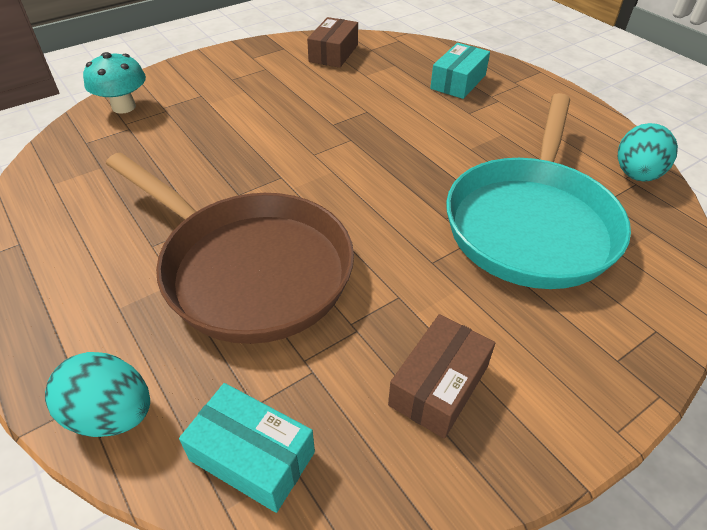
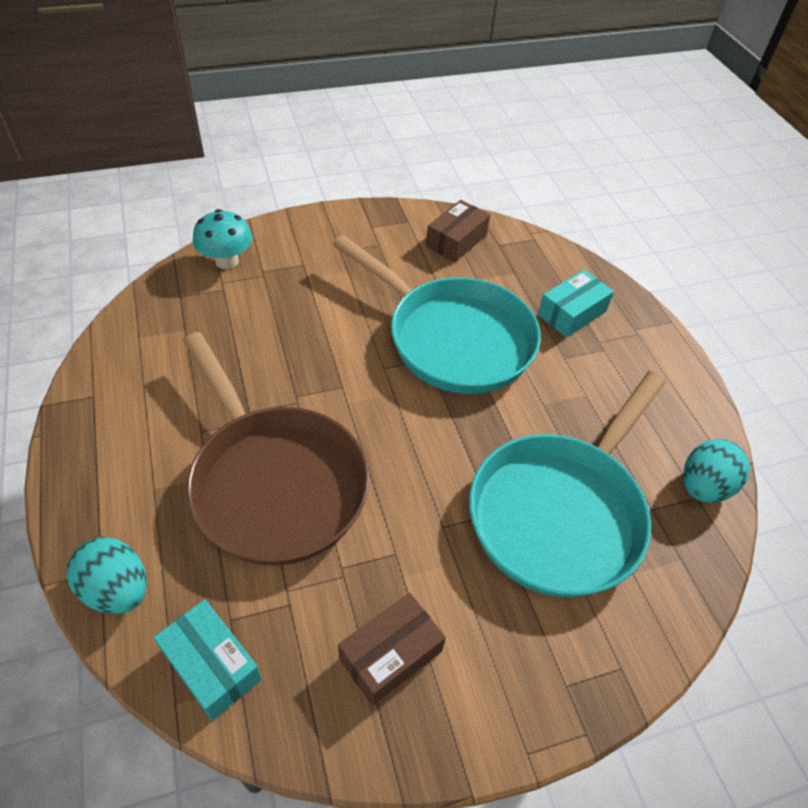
camera: 15 degrees right, 5 degrees up
(366, 119) = (453, 338): none -> turquoise pan

